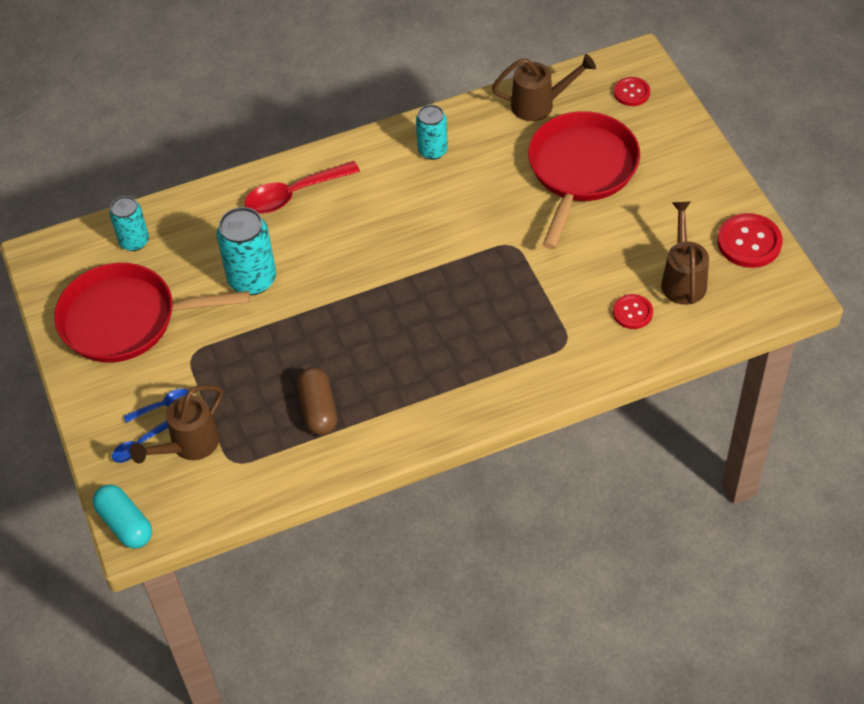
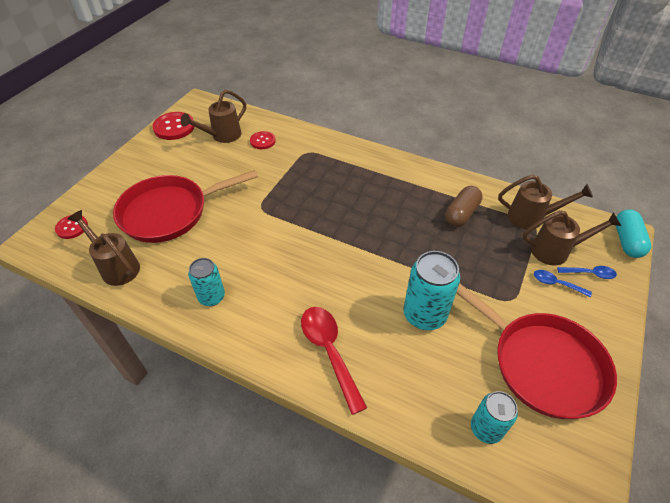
camera: 135 degrees left, 5 degrees down
(243, 469) = (531, 217): none -> brown watering can
(294, 194) = (329, 352): red spoon -> red spoon turned 135 degrees counterclockwise

